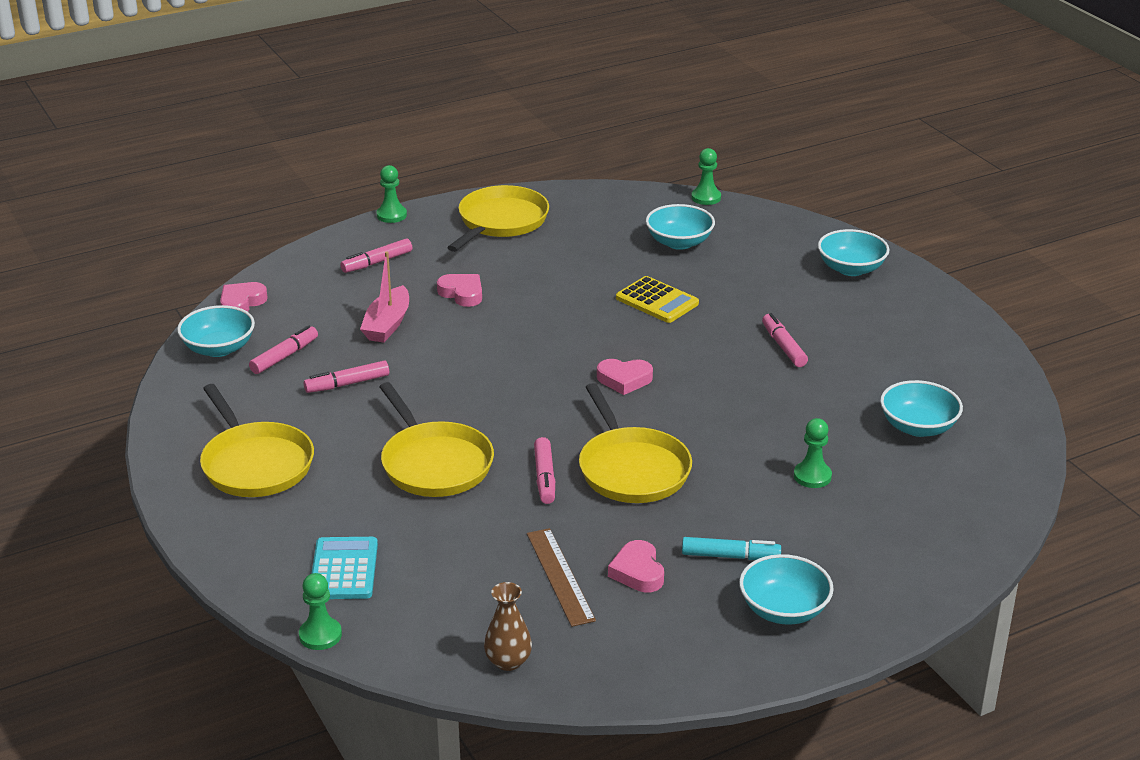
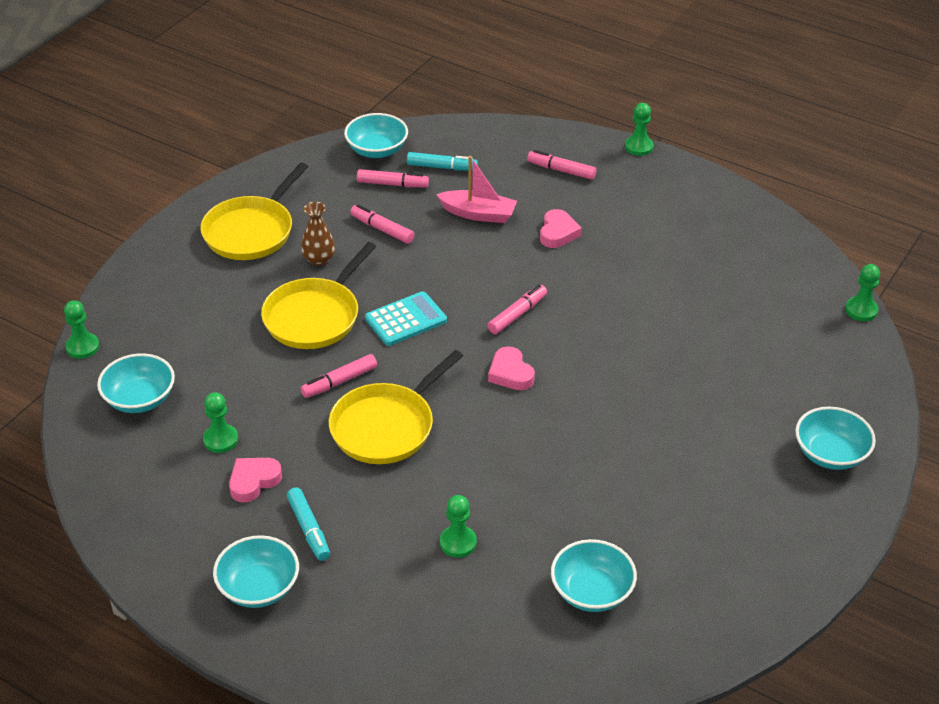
camera: 60 degrees right, 10 degrees up
(241, 303) = (444, 133): pink heart -> none
(293, 321) = (442, 167): none -> turquoise marker
(344, 569) = (160, 326): turquoise calculator -> turquoise calculator (406, 320)
(387, 324) = (478, 214): pink boat -> pink boat turned 150 degrees counterclockwise
(500, 222) = (688, 207): yellow pan -> none
(508, 661) = (106, 452): brown vase -> brown vase (319, 259)
(560, 576) = (220, 440): brown ruler -> green pawn
(657, 301) = (650, 346): yellow calculator -> none
(679, 242) = (762, 323): turquoise bowl -> turquoise bowl (140, 399)
(783, 346) = (648, 453): pink marker -> pink marker (517, 314)

